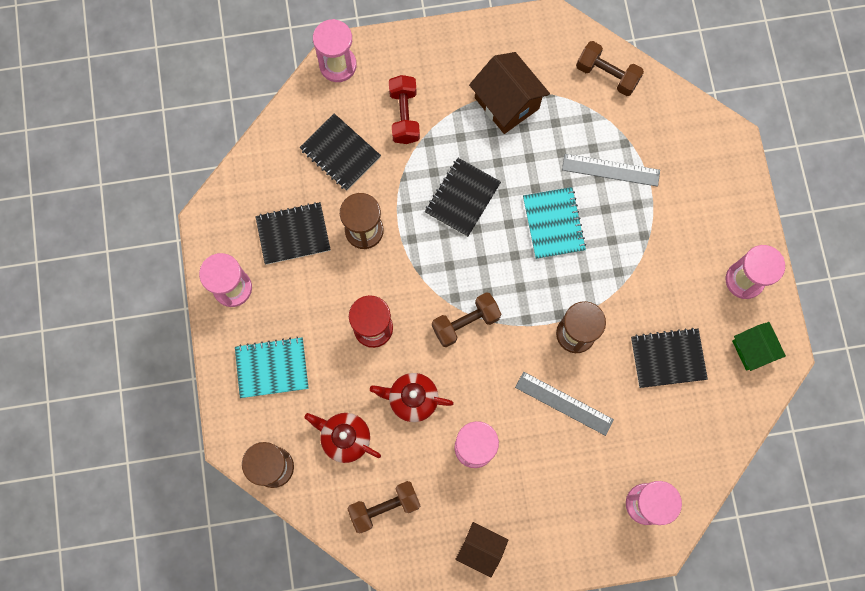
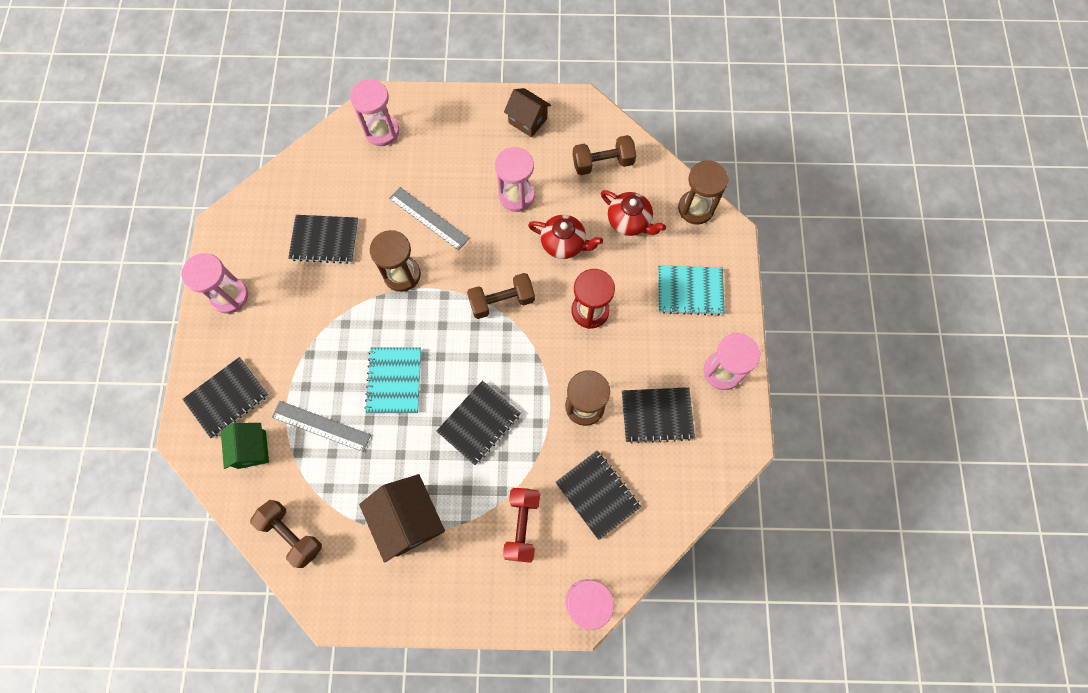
camera: 170 degrees left, 5 degrees down
(708, 180) = (227, 398): none -> black notebook
(752, 350) = (246, 235): green house -> green house (252, 449)

